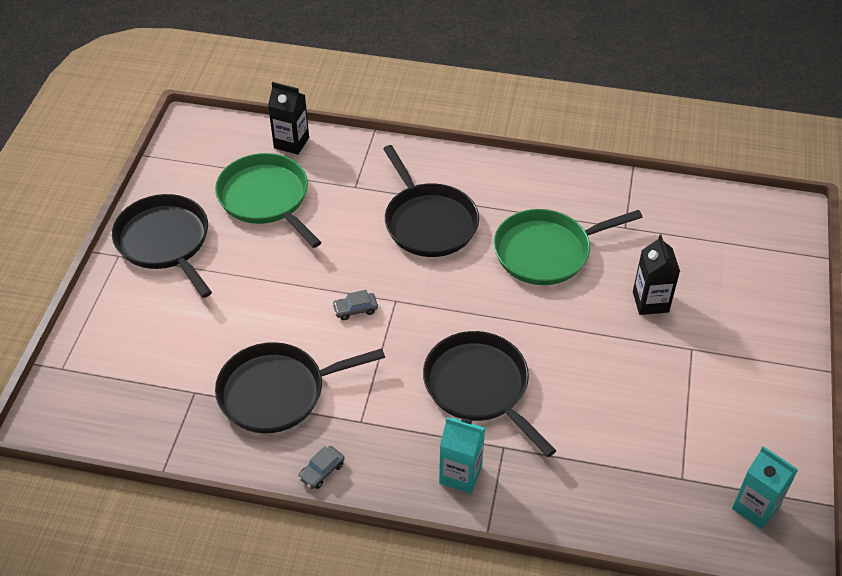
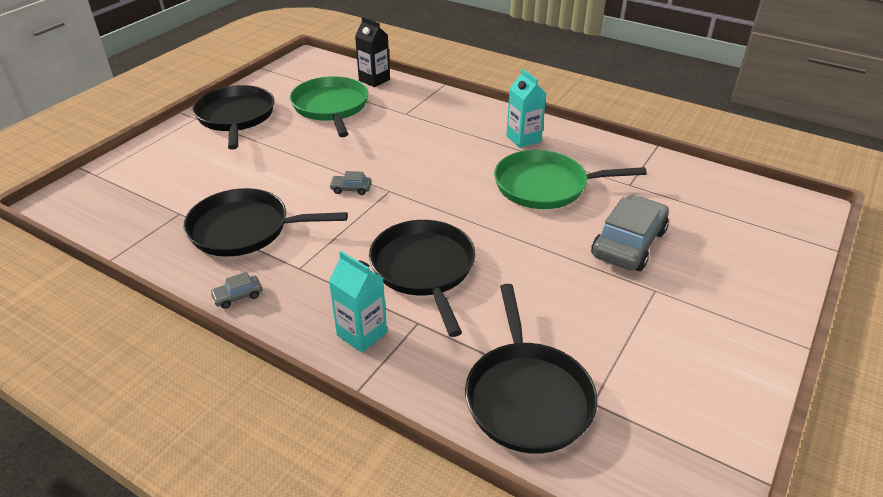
camera: 20 degrees right, 10 degrees down
(428, 222) = (452, 146): black pan -> black pan (527, 396)
(650, 302) = (628, 243): black carton -> grey car
(755, 507) = (668, 457): turquoise carton -> turquoise carton (523, 139)

